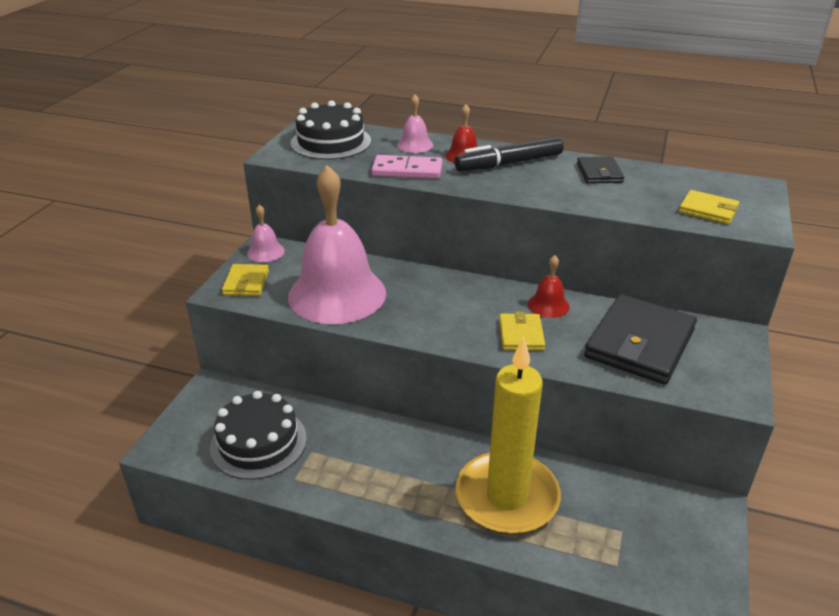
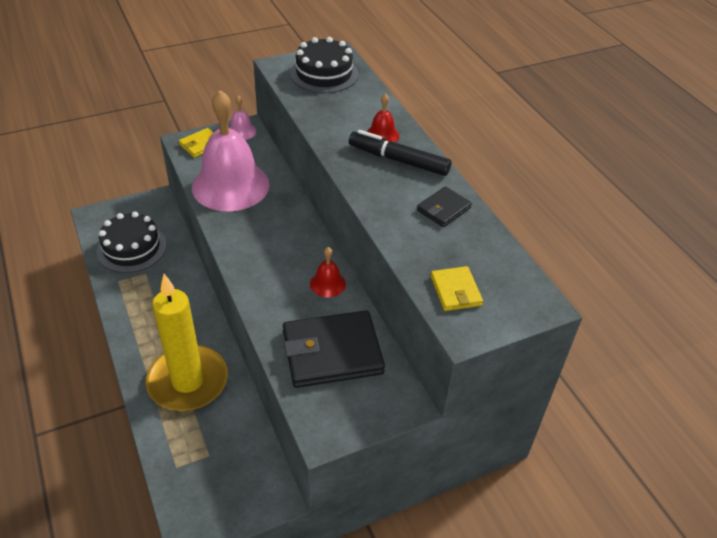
camera: 45 degrees right, 10 degrees up
(407, 170) = (326, 124): pink domino -> none
(415, 145) = (369, 107): pink bell -> none
(521, 335) = (277, 288): yellow wallet -> none

